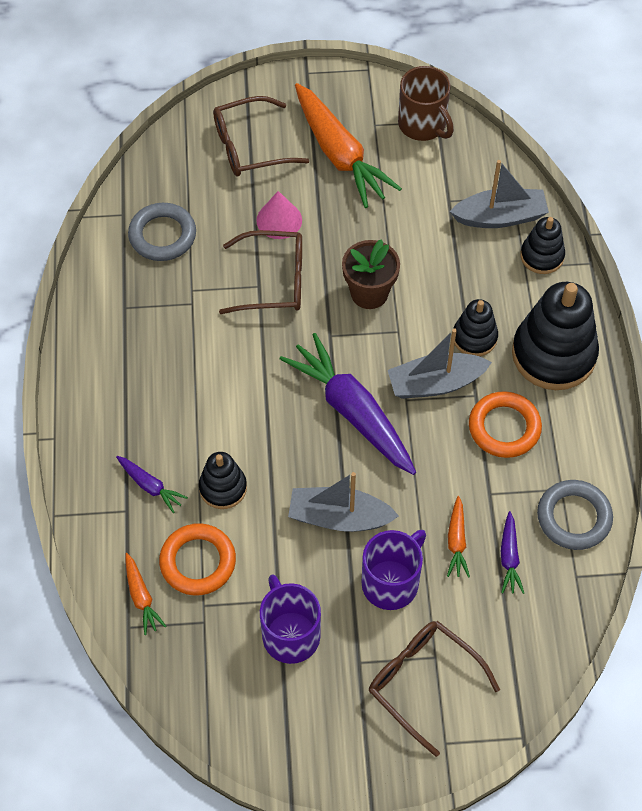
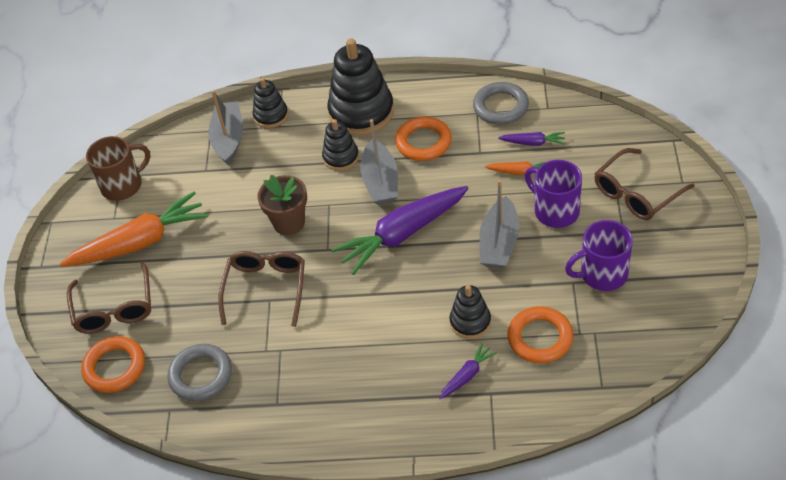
camera: 80 degrees left, 10 degrees down
(141, 597) = (574, 378): orange carrot -> none
(176, 160) = (115, 367): none -> orange ring
(279, 220) = (201, 285): pink cone -> none

